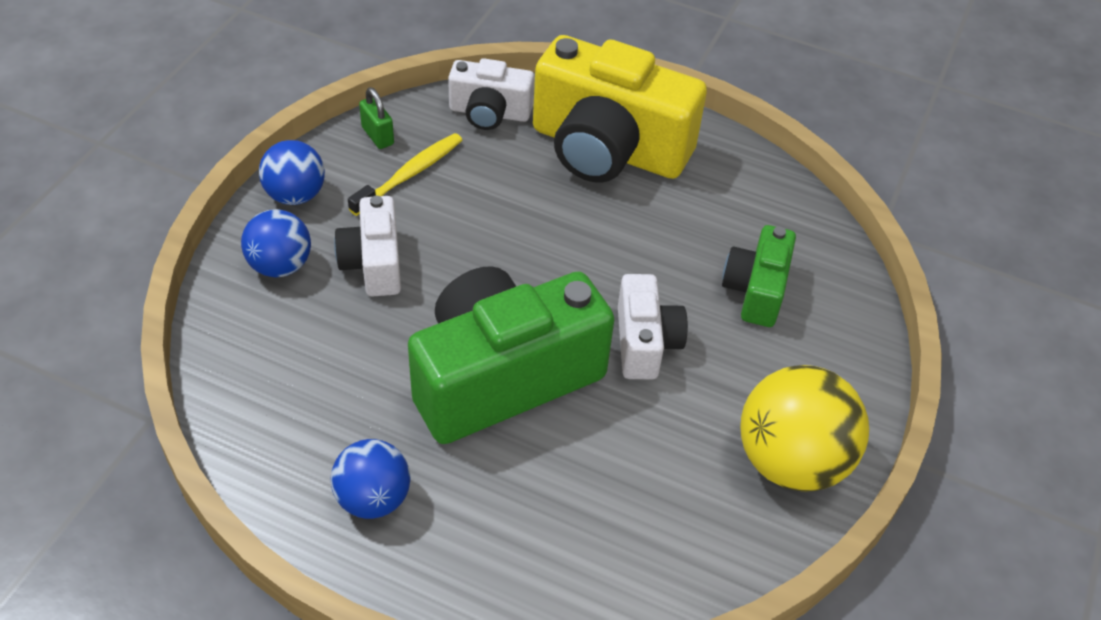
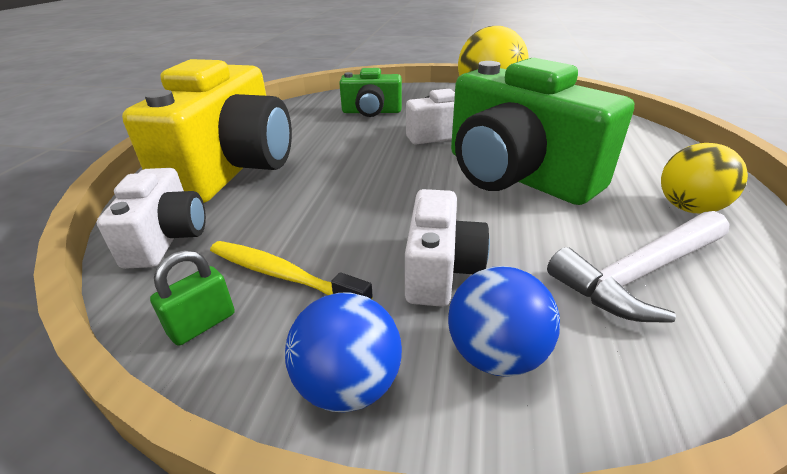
camera: 100 degrees left, 15 degrees down
(306, 387) = (639, 274): none -> white hammer
(373, 263) = (440, 269): white camera -> white camera turned 60 degrees counterclockwise
(373, 498) = (688, 208): blue ball -> yellow ball

